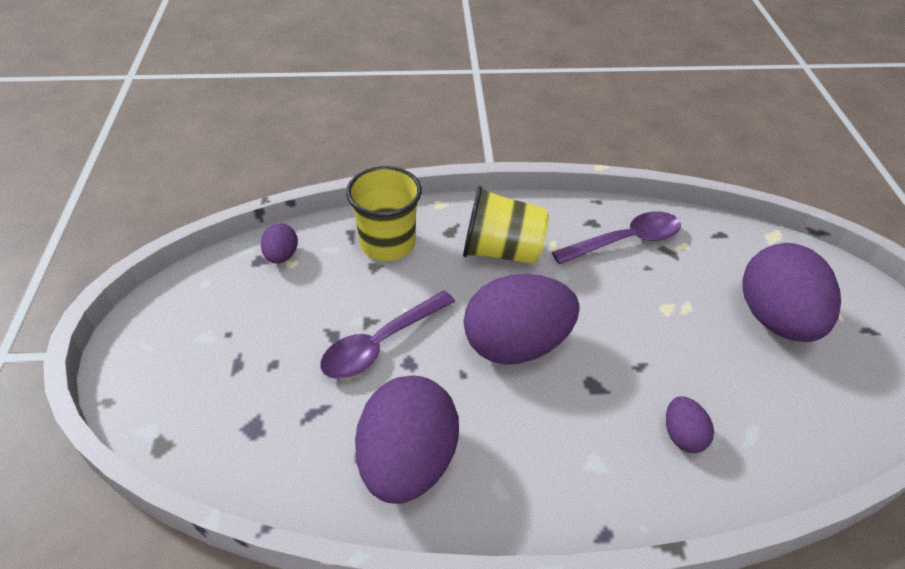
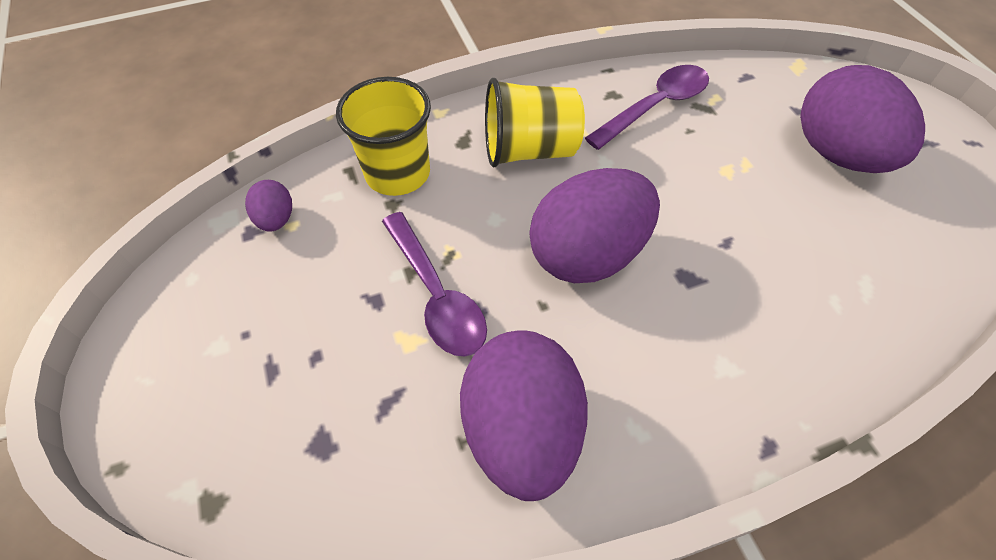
camera: 15 degrees left, 10 degrees up
(381, 343) = (436, 294): purple spoon -> purple spoon turned 60 degrees counterclockwise
(682, 436) = (801, 308): purple egg -> none

